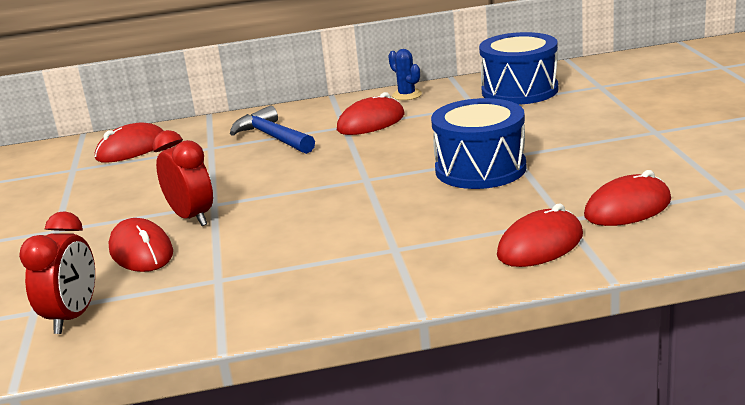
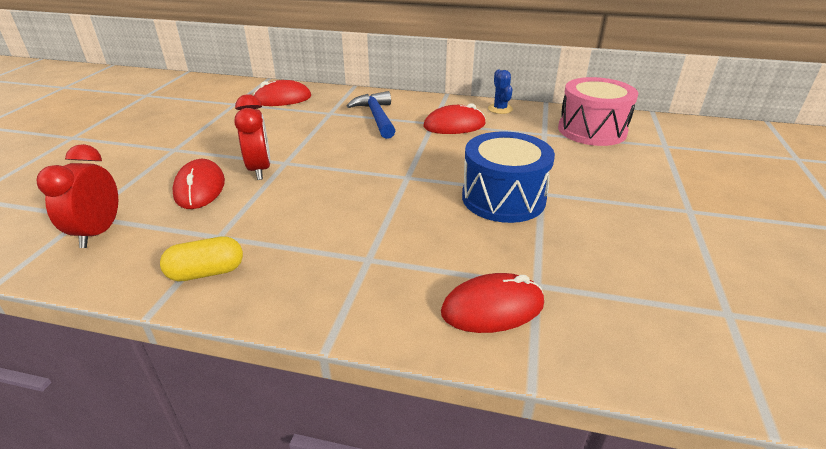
camera: 20 degrees right, 10 degrees up
(73, 317) = (99, 232): red clock -> red clock turned 150 degrees clockwise
(242, 306) = (206, 272): none -> yellow capsule
(519, 91) = (592, 130): blue drum -> pink drum
(627, 208) = (607, 294): red mouse -> none

